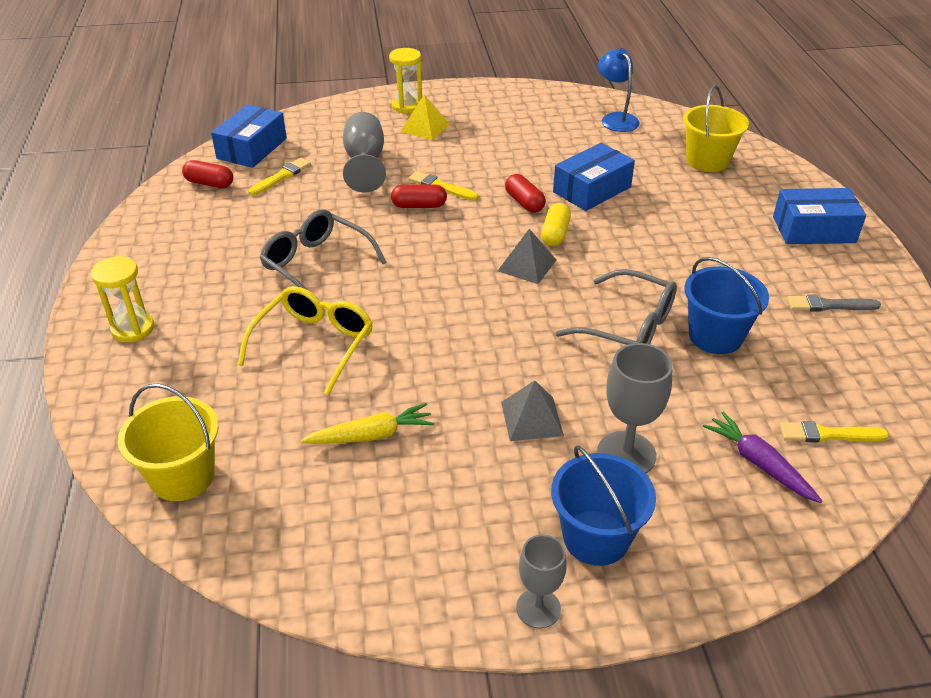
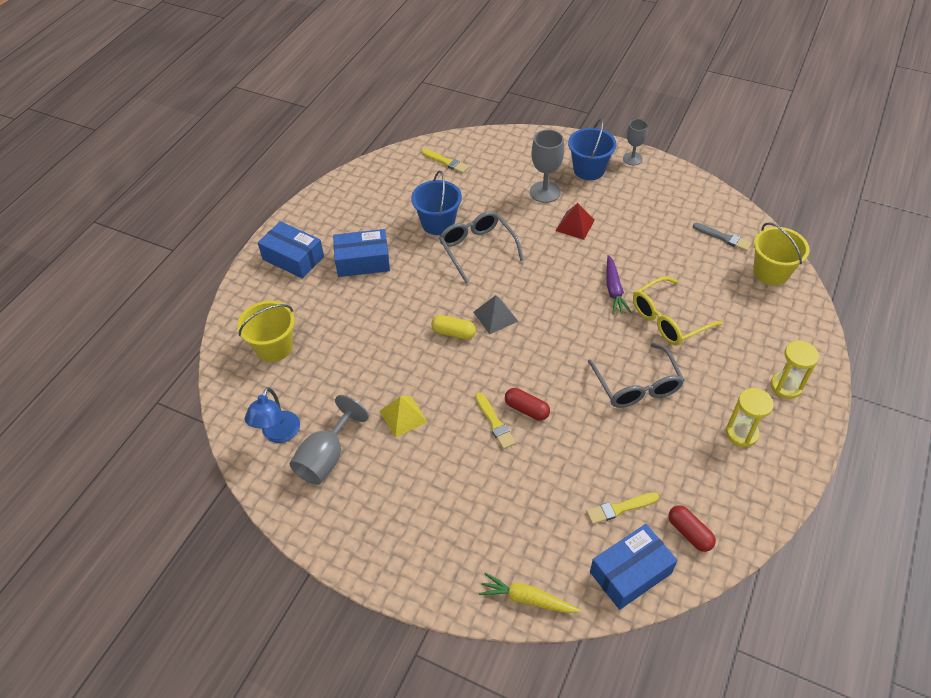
camera: 145 degrees left, 10 degrees up
(365, 163) = (536, 489): grey goblet -> grey goblet (326, 457)
(371, 435) = (662, 251): yellow carrot -> yellow carrot (527, 599)
(407, 106) = (439, 565): yellow hourglass -> yellow hourglass (741, 433)
(425, 127) = (449, 515): yellow pyramid -> yellow pyramid (403, 416)
(524, 202) = (447, 373): red capsule -> none
(532, 418) = (575, 225): grey pyramid -> red pyramid
(555, 234) = (453, 333): yellow capsule -> yellow capsule turned 60 degrees clockwise
(592, 189) = (387, 361): blue box -> blue box (363, 261)
(759, 463) = (490, 165): purple carrot -> purple carrot (614, 290)
(829, 305) = (357, 212): grey brush -> grey brush (723, 237)

